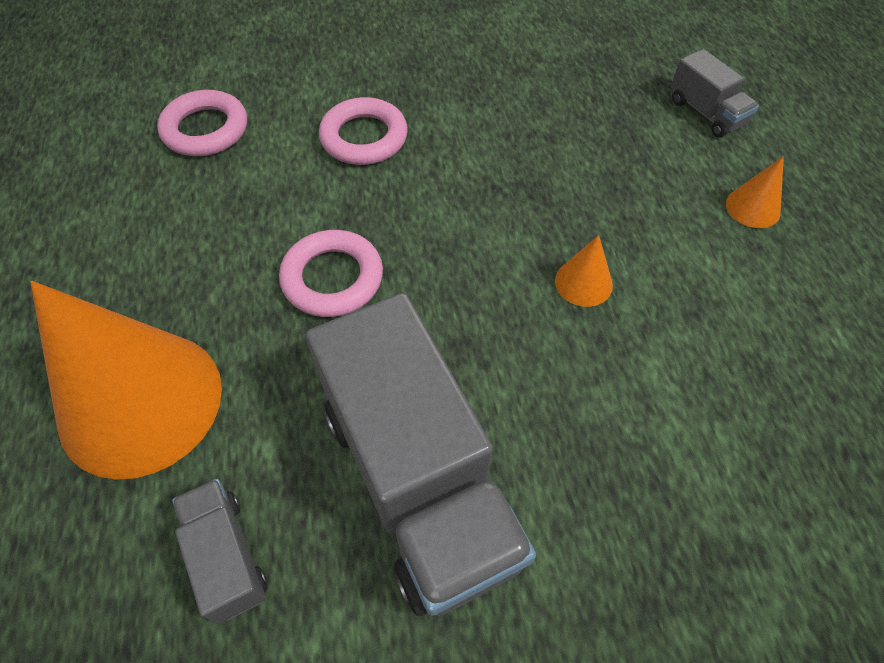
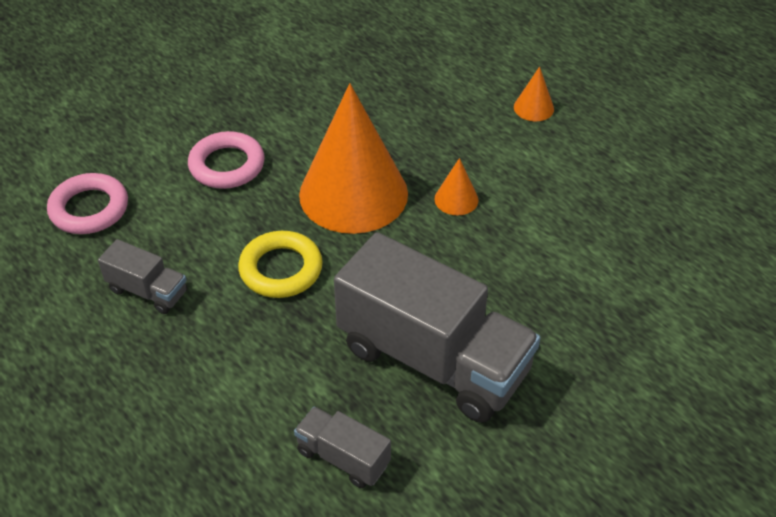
camera: 30 degrees left, 10 degrees down
(140, 402) = (204, 405): orange cone -> orange cone (353, 193)
(332, 278) = (281, 269): pink ring -> yellow ring
(706, 113) = (465, 55): grey truck -> grey truck (148, 291)

